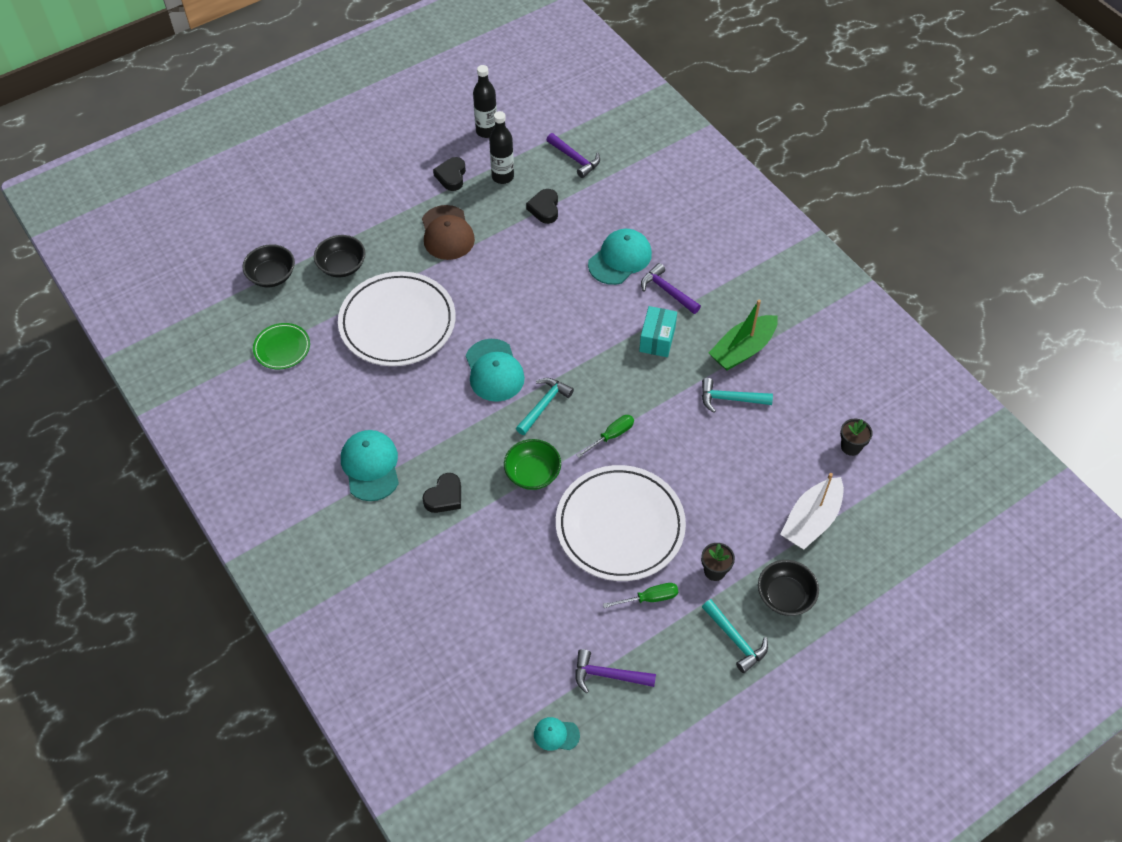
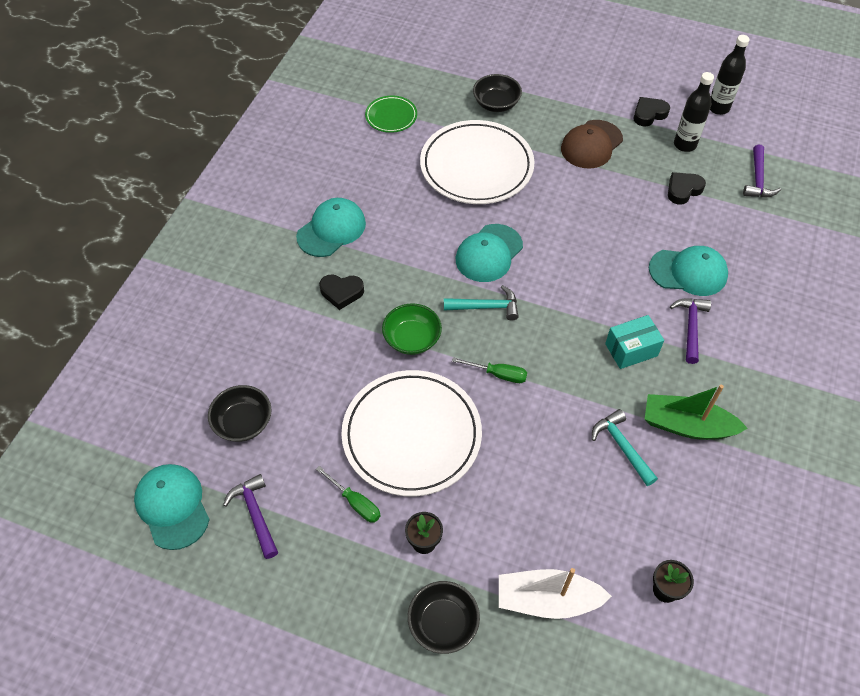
camera: 55 degrees right, 0 degrees up
(272, 276) = (448, 73): black bowl -> black bowl (243, 423)
(556, 734) = (172, 506): turquoise cap -> turquoise cap, size x1.94
(735, 640) = (363, 603): turquoise hammer -> none

